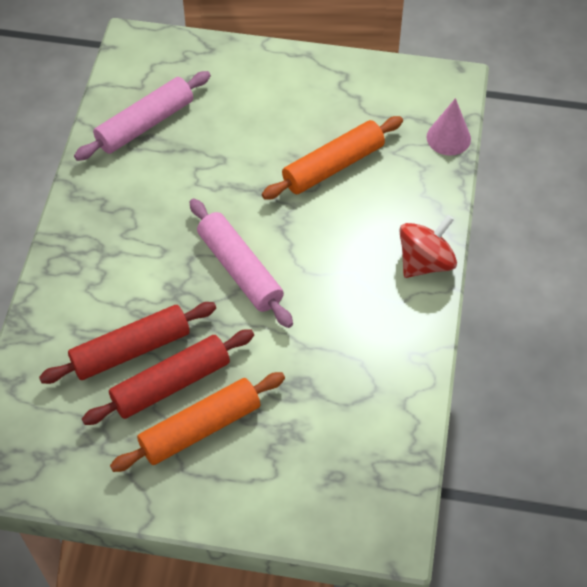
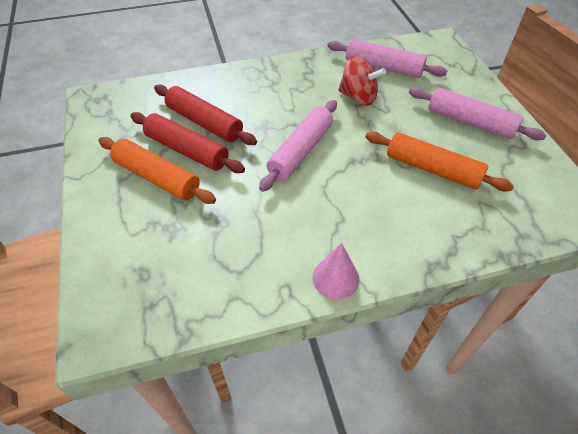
camera: 65 degrees right, 5 degrees down
(286, 97) = (470, 122): none -> pink rolling pin
(425, 262) = (386, 263): red spinning top -> red spinning top (358, 97)
(448, 138) = (530, 234): pink cone -> pink cone (335, 278)

